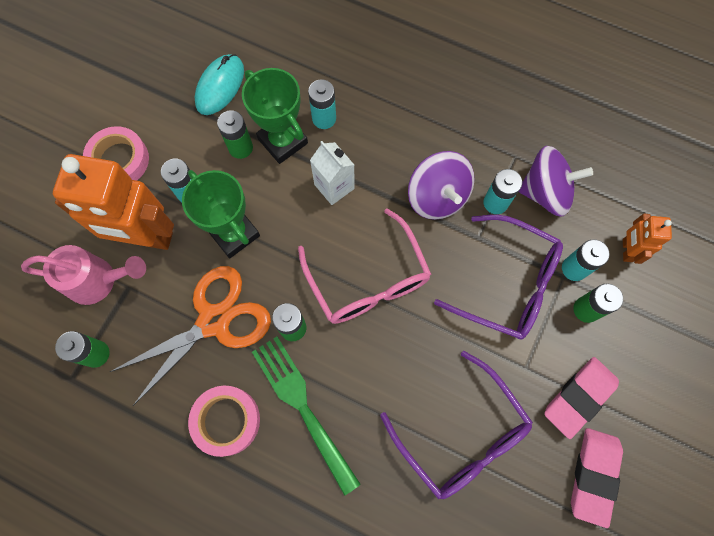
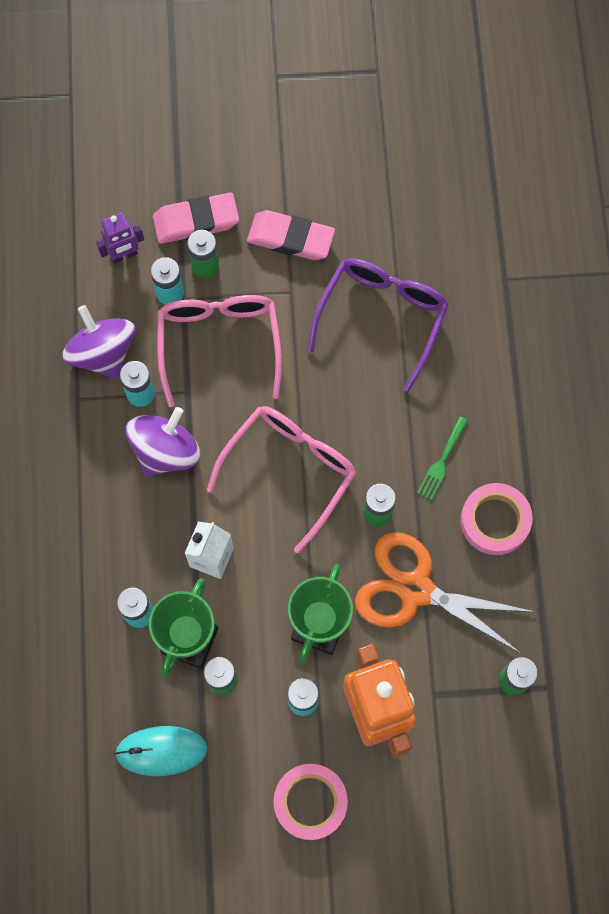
camera: 120 degrees left, 0 degrees up
(98, 281) = (446, 729): pink watering can -> none
(304, 408) = (442, 460): green fork -> green fork, size x0.53
(507, 283) = (219, 344): purple glasses -> pink glasses
(593, 475) = (351, 200): pink eraser -> pink eraser (196, 221)
(627, 250) = (124, 255): orange robot -> purple robot

